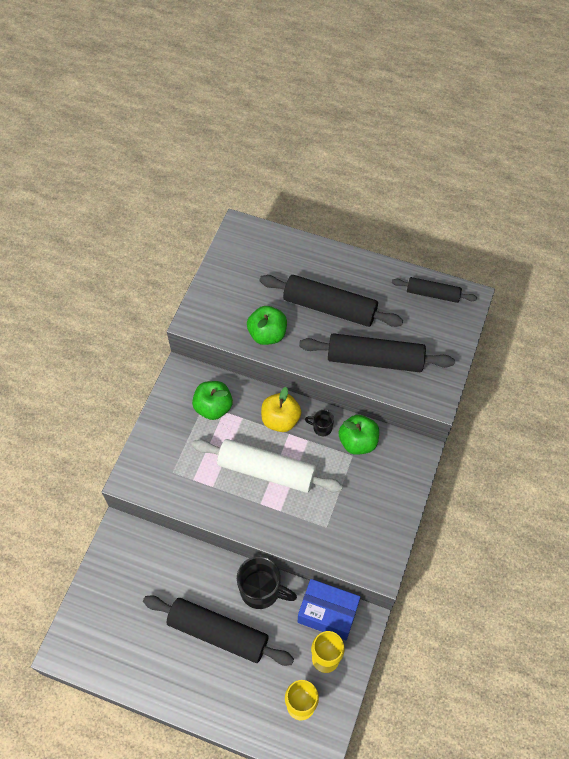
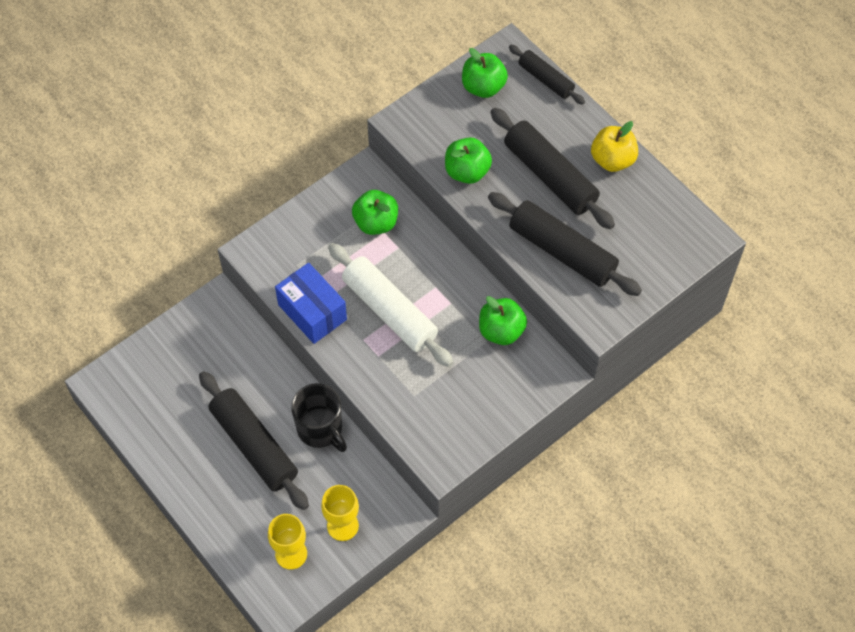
camera: 30 degrees right, 0 degrees up
(238, 265) = (483, 87): none -> green apple
(280, 419) = (436, 269): yellow apple -> yellow apple (612, 160)
(321, 428) = (473, 298): black mug -> none
(327, 613) = (372, 486): blue box -> blue box (312, 312)
(433, 294) = (671, 215): black rolling pin -> black rolling pin (546, 79)

